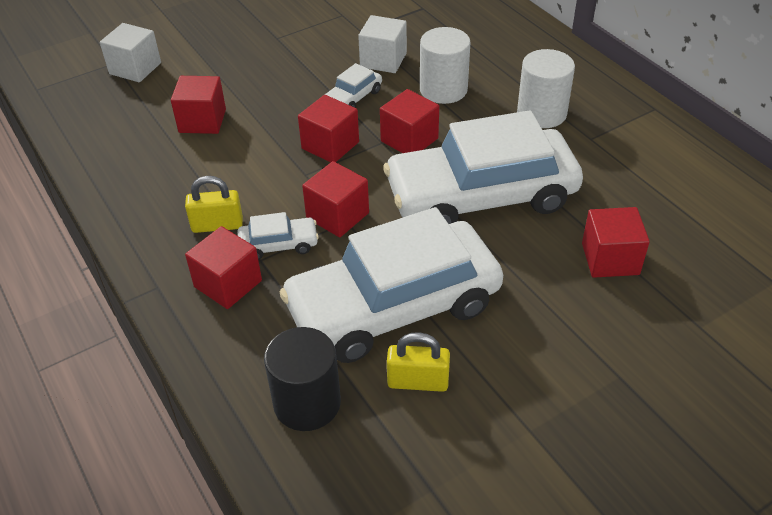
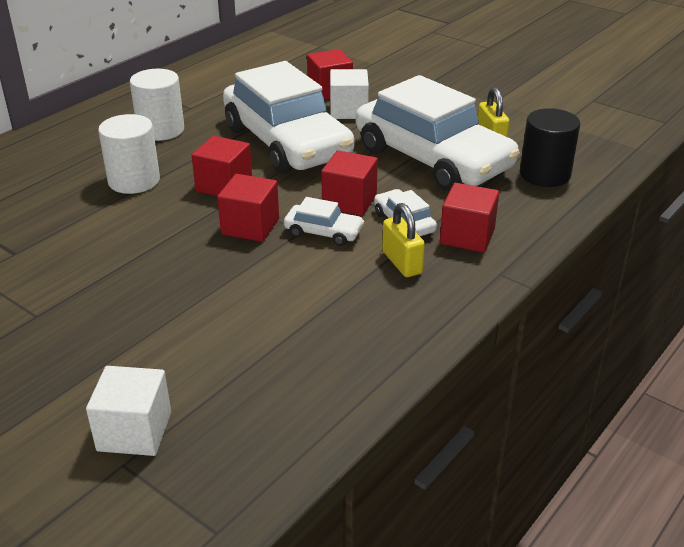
camera: 110 degrees left, 10 degrees down
(202, 121) = (239, 324): red cube -> none
(353, 98) = (162, 230): white car -> white car (323, 232)
(383, 60) = (82, 225): white cube -> white cube (348, 111)

